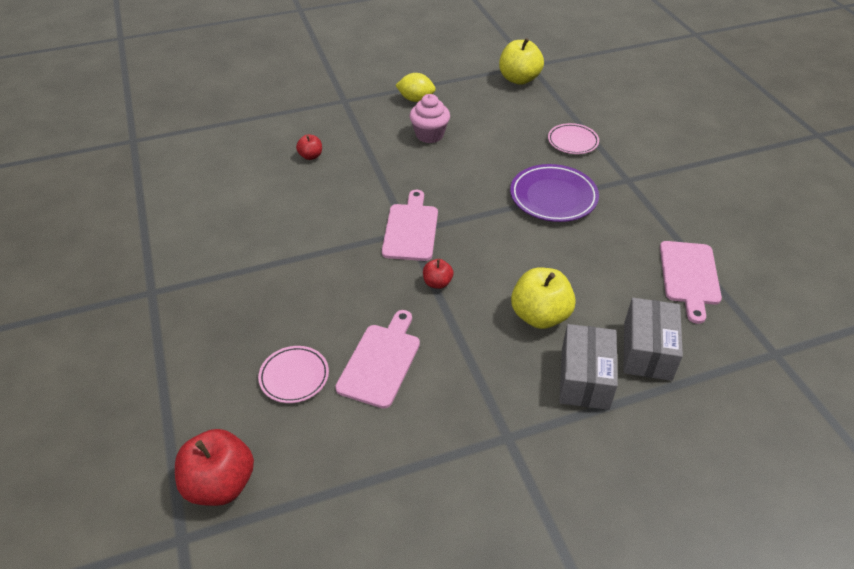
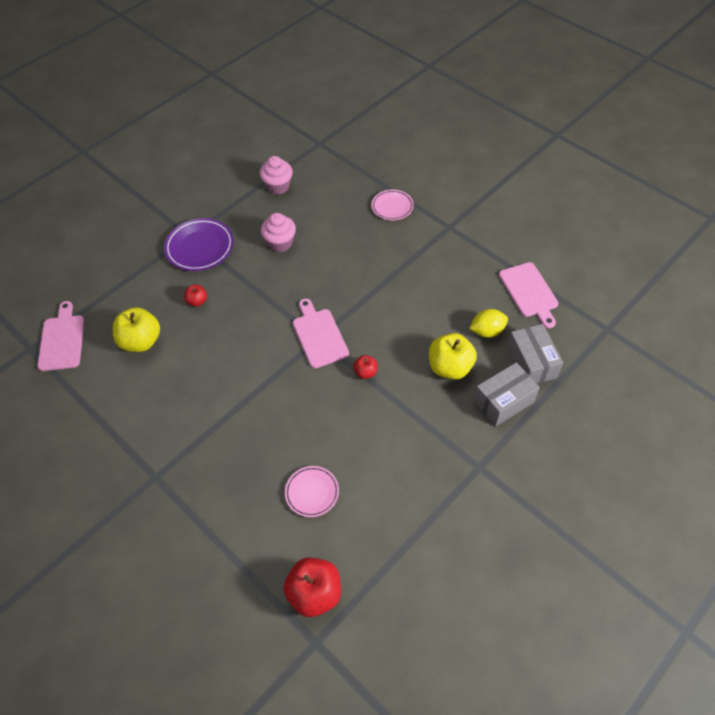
camera: 25 degrees left, 10 degrees up
(381, 361) = (364, 452): pink cutting board -> pink cutting board (62, 340)
(416, 99) = (248, 212): yellow lemon -> yellow lemon (487, 331)
(461, 88) = (278, 186): none -> pink cupcake
(519, 79) = (318, 161): yellow apple -> yellow apple (141, 341)
(553, 197) = (405, 264): purple plate -> purple plate (200, 247)
(584, 378) = (503, 401): grey box -> grey box turned 75 degrees clockwise

